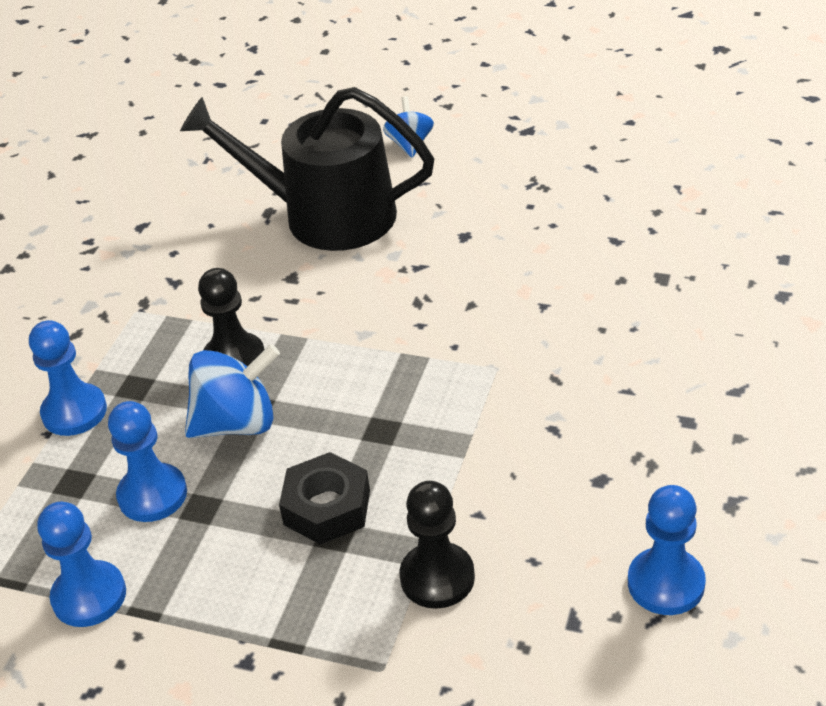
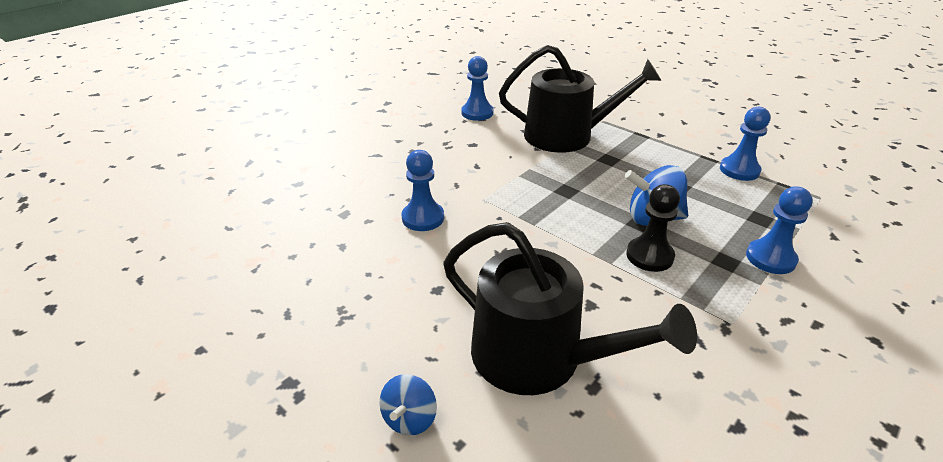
camera: 160 degrees left, 5 degrees down
(152, 495) = (708, 199): blue pawn -> blue pawn (423, 218)
(327, 507) = (609, 169): black nut -> none
(437, 577) = (567, 136): black pawn -> black watering can

